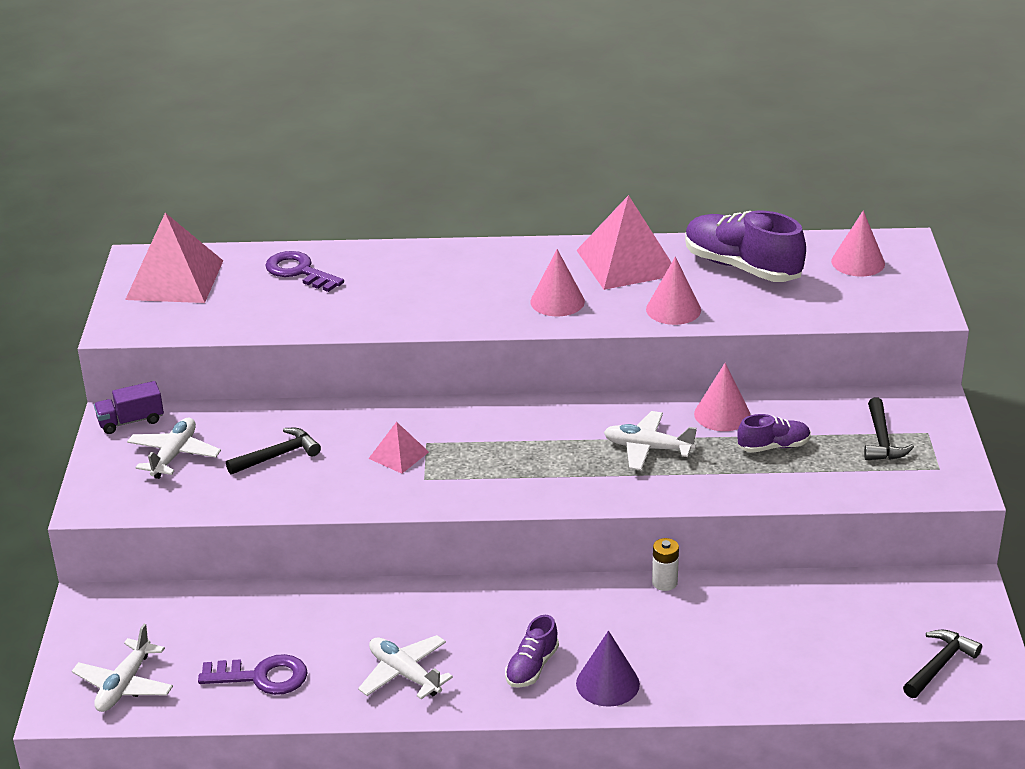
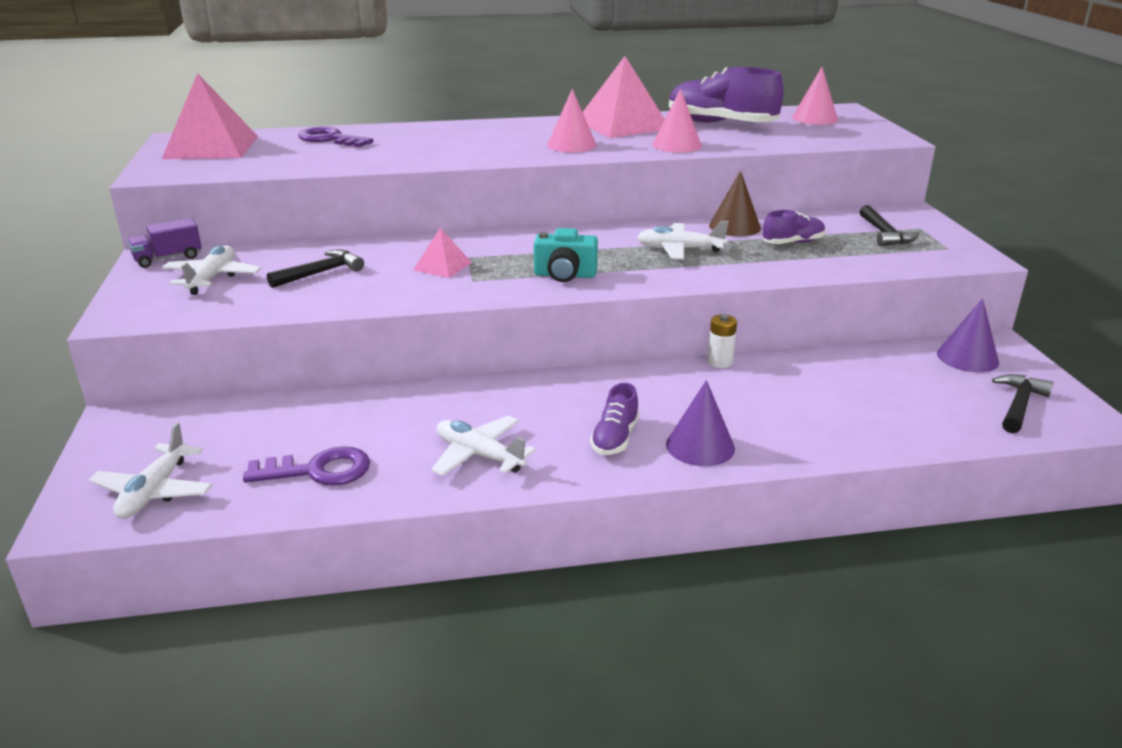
camera: 10 degrees left, 5 degrees down
(517, 479) = (565, 275): none -> turquoise camera
(722, 414) = (734, 226): pink cone -> brown cone
(923, 599) = (967, 357): none -> purple cone

